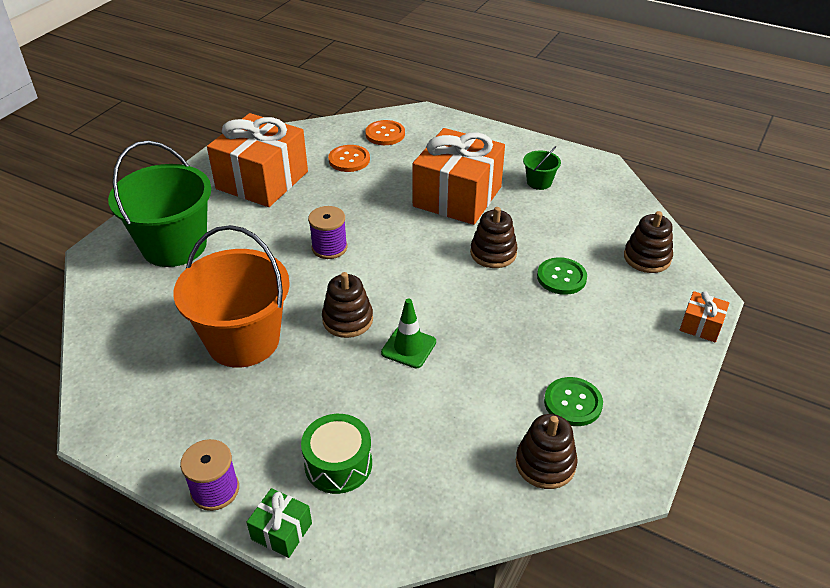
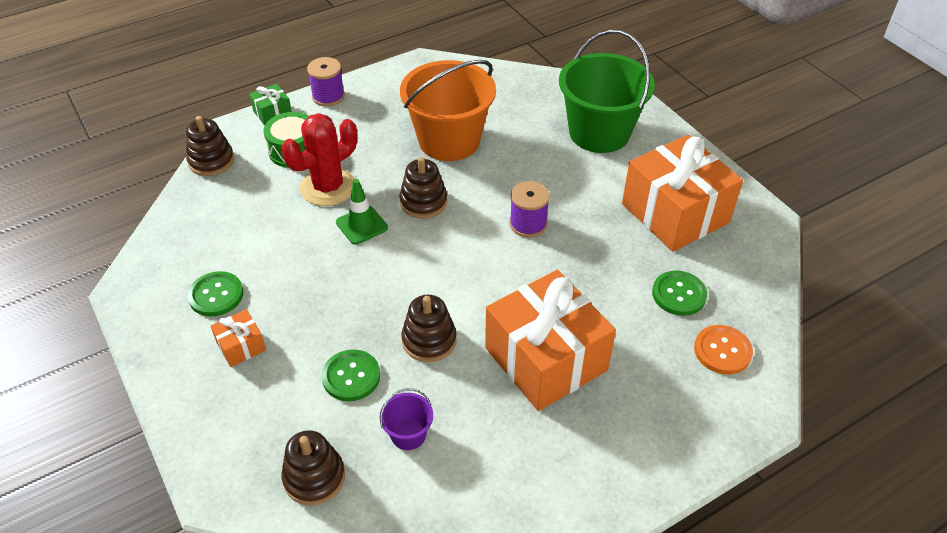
camera: 120 degrees right, 5 degrees up
(349, 160) = (679, 294): orange button -> green button
(376, 399) = (328, 187): none -> red cactus
(539, 182) = (522, 458): green bucket -> none
(545, 464) = (188, 249): brown stacking toy -> brown stacking toy (211, 161)
(574, 231) = (408, 434): none -> purple bucket
(701, 326) = (193, 452): orange gift -> orange gift (241, 346)

